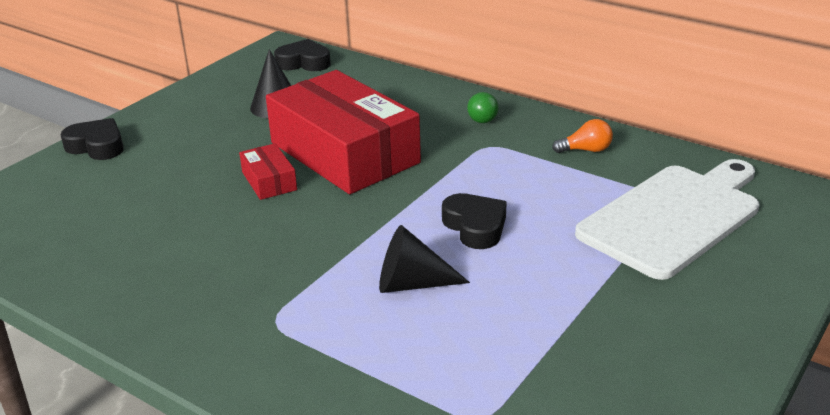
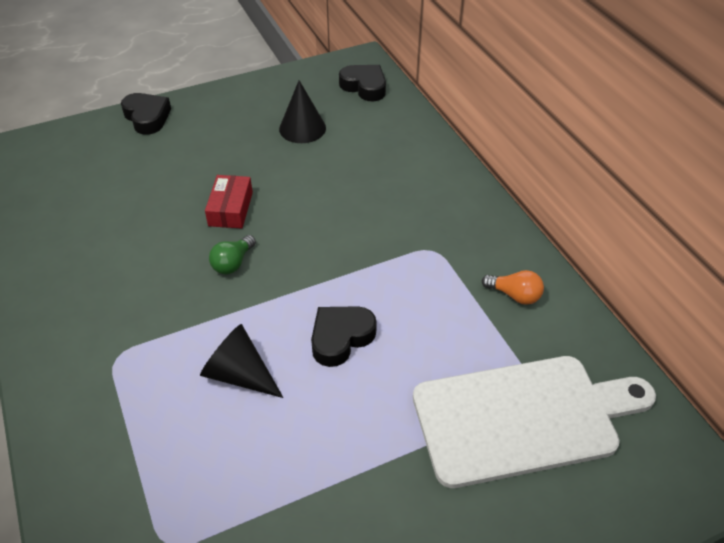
camera: 30 degrees right, 15 degrees up
(344, 152) = (310, 203): red box -> none
(475, 227) = (341, 338): black heart -> black heart turned 135 degrees counterclockwise
(482, 117) = (456, 213): green light bulb -> green light bulb (233, 263)

